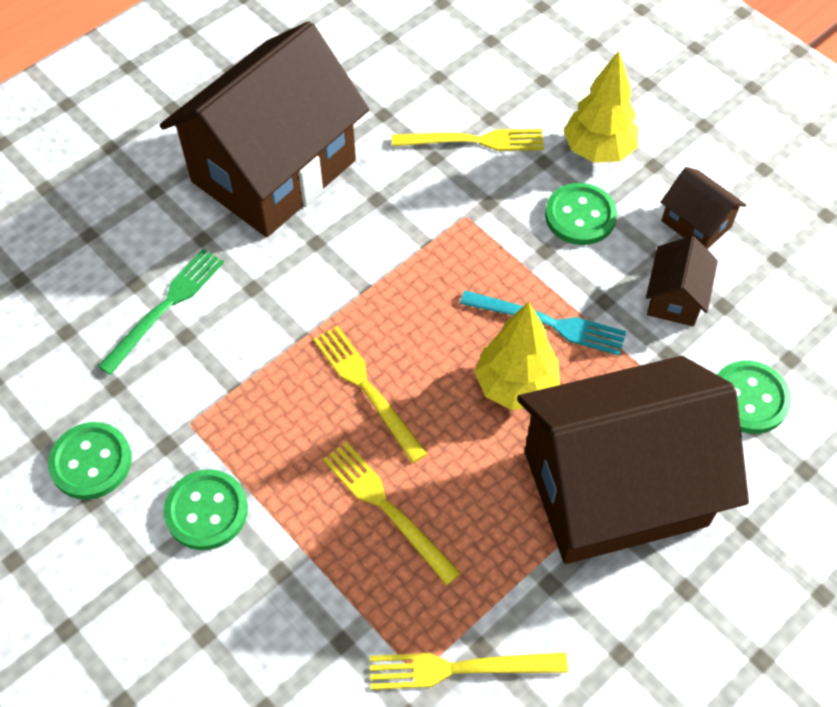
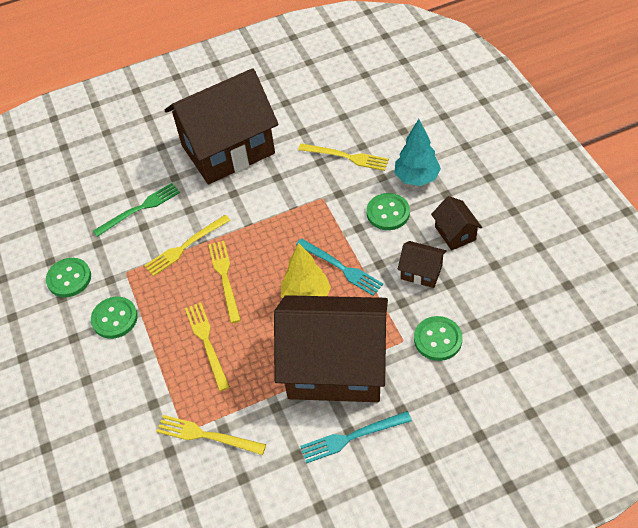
camera: 25 degrees right, 5 degrees down
(275, 352) = (185, 246): none -> yellow fork
(598, 150) = (416, 178): yellow tree -> turquoise tree
(675, 298) = (421, 272): brown house -> brown house turned 75 degrees clockwise
(693, 596) = (352, 437): none -> turquoise fork

